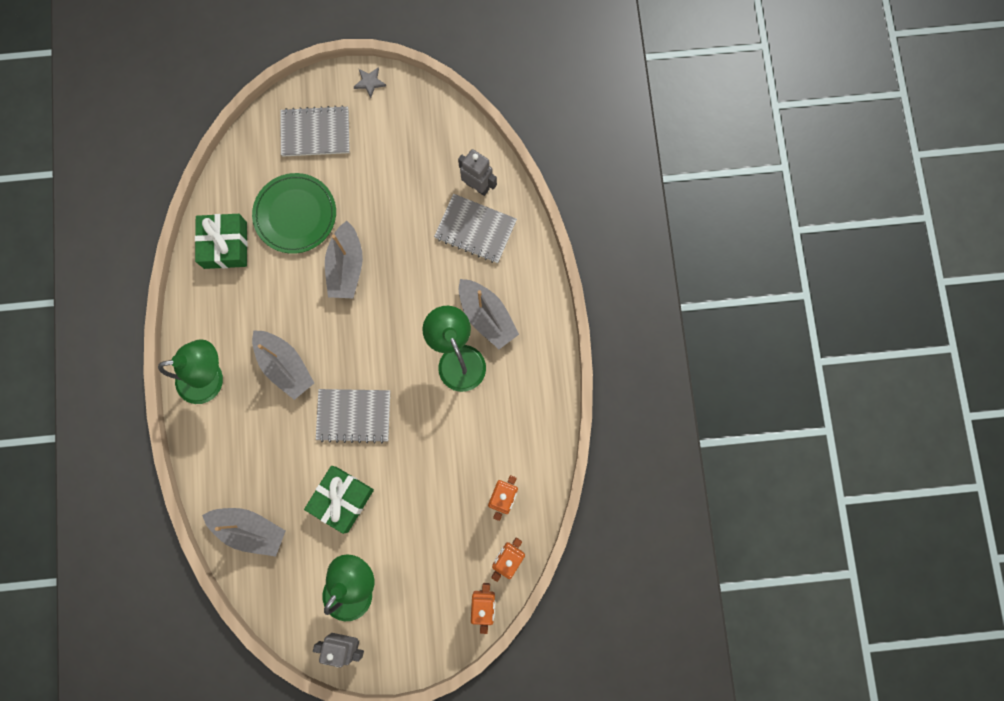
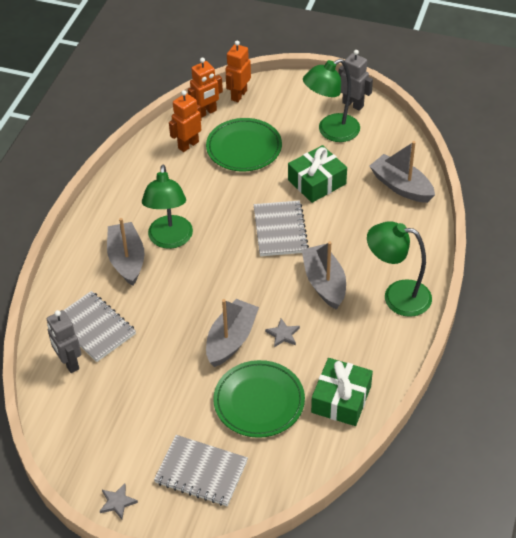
camera: 155 degrees left, 30 degrees down
(302, 291) = (283, 334): none -> grey star
(354, 416) = (280, 230): grey notebook -> grey notebook turned 60 degrees clockwise
(440, 518) = (244, 148): none -> green plate

